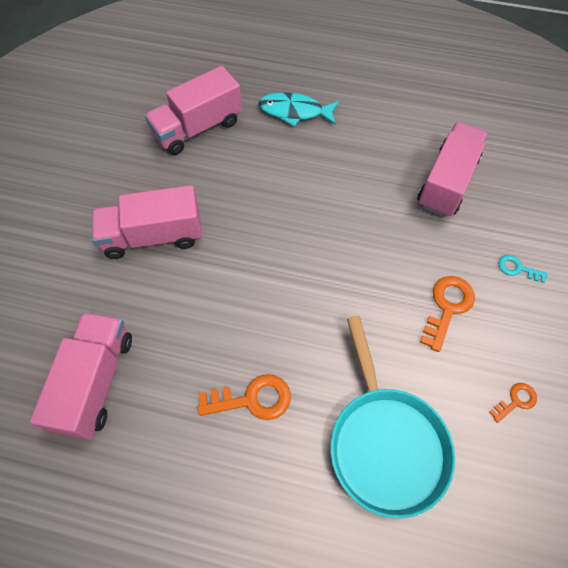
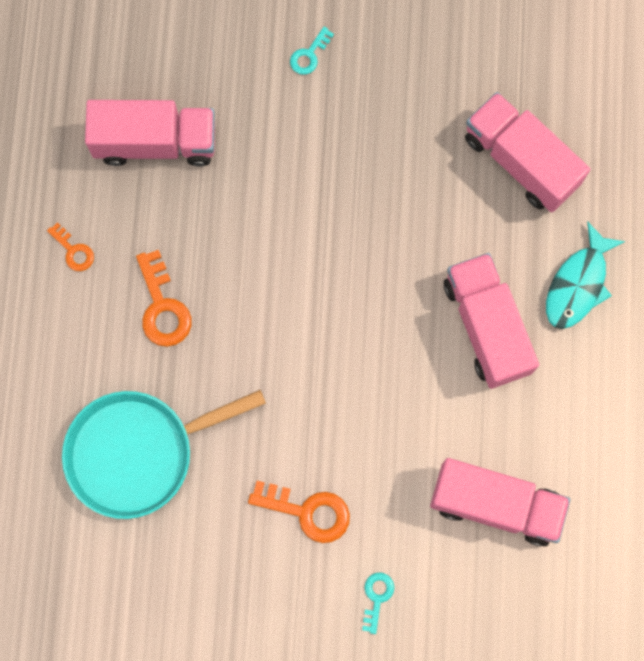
camera: 80 degrees right, 15 degrees up
(64, 246) = (309, 55): none -> turquoise key
(153, 236) = (341, 151): pink truck -> pink truck (486, 326)
(294, 111) = (578, 284): turquoise fish -> turquoise fish turned 150 degrees counterclockwise
(515, 401) = (205, 591): orange key -> orange key (73, 251)

